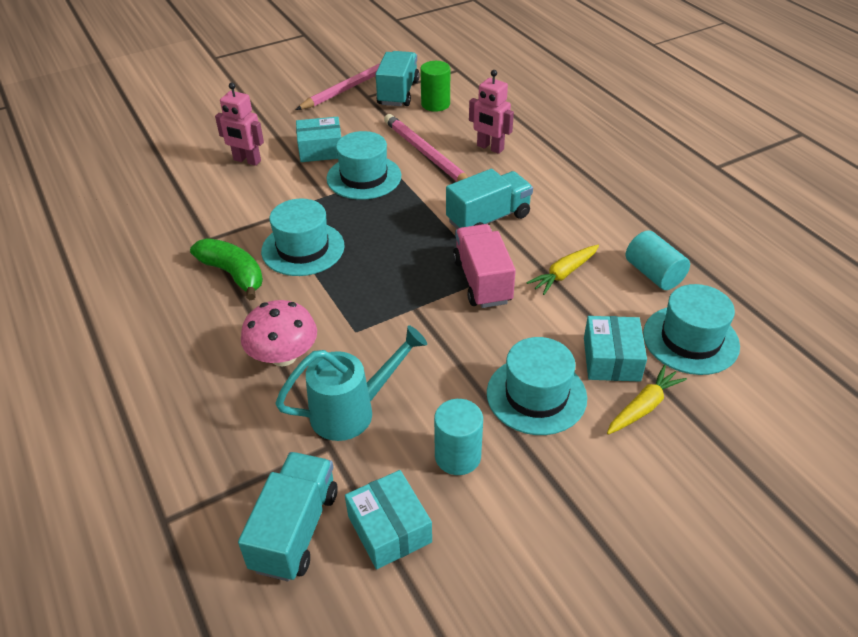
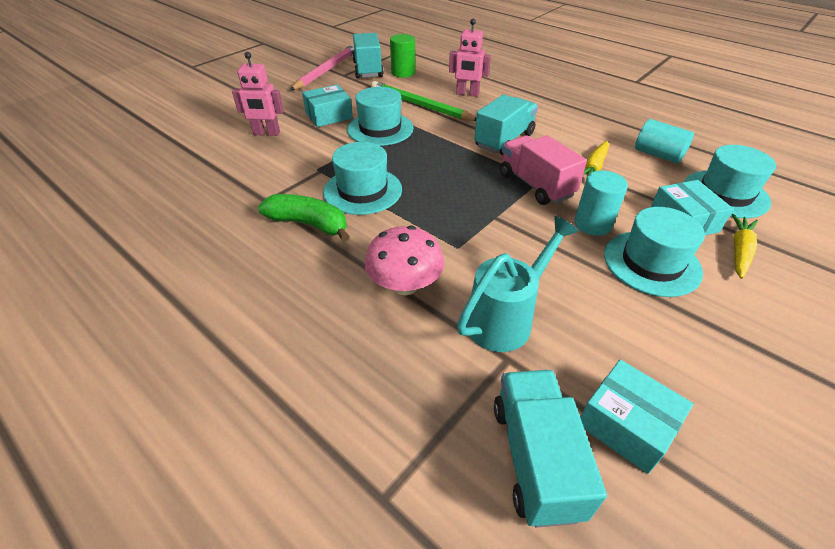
camera: 20 degrees left, 0 degrees up
(426, 154) = (420, 105): pink pencil -> green pencil
(457, 456) = (631, 333): turquoise cylinder -> turquoise cylinder (593, 224)

